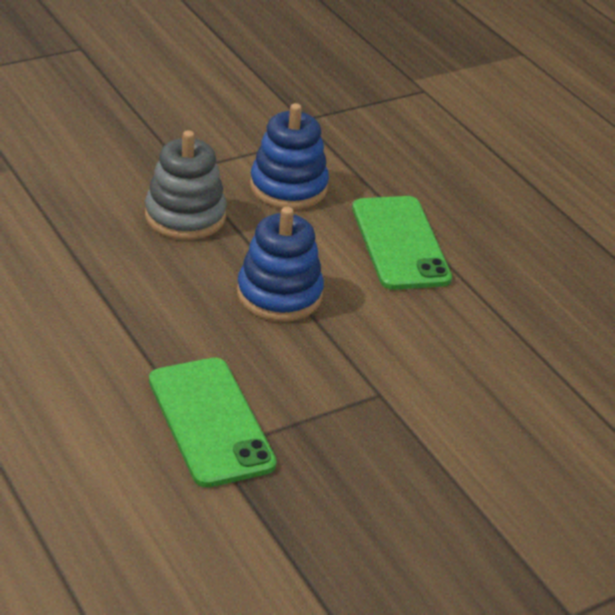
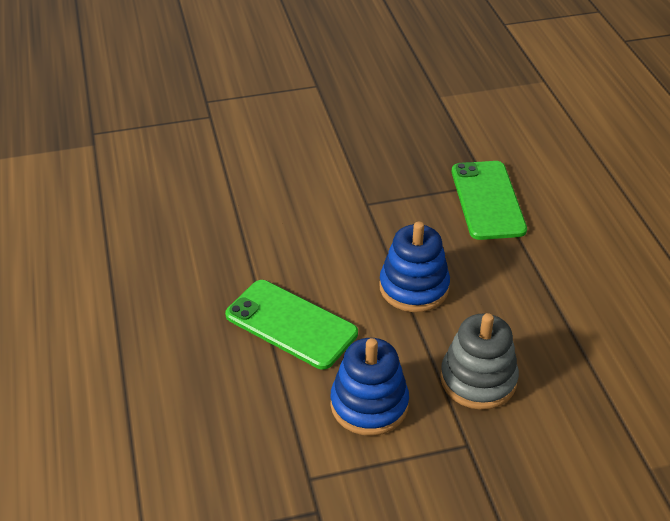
camera: 160 degrees left, 5 degrees up
(400, 243) = (291, 324): green phone -> green phone turned 60 degrees counterclockwise

